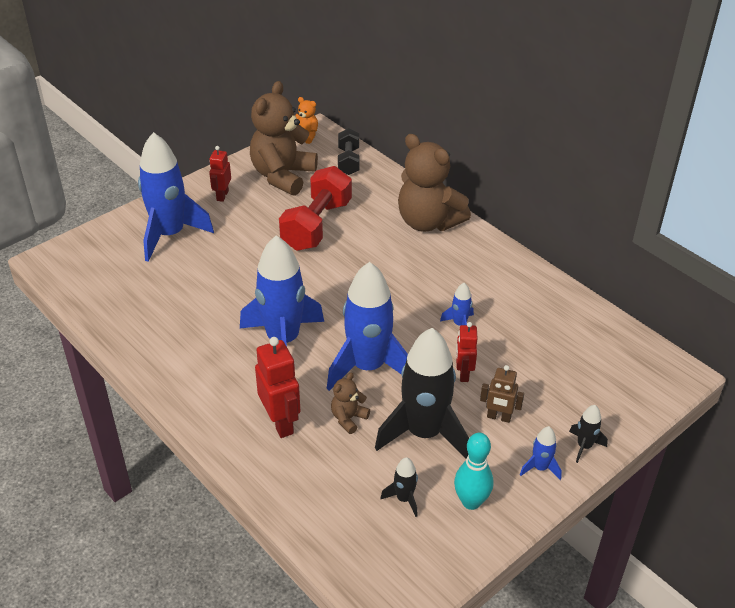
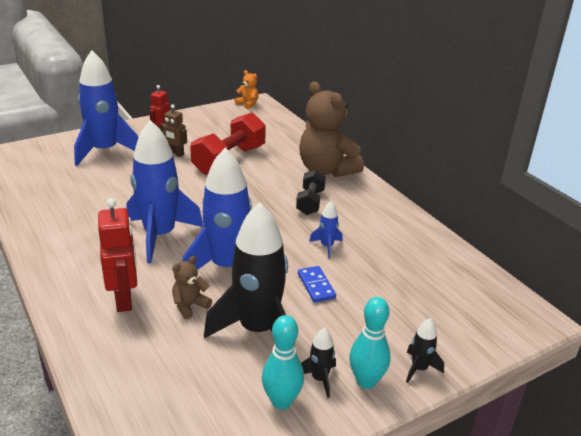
camera: 10 degrees right, 10 degrees down
(283, 176) = (217, 126): brown teddy bear -> none
(348, 161) = (275, 123): black dumbbell -> black dumbbell (310, 202)
(404, 499) = (213, 386): black rocket -> black rocket (319, 379)
(463, 374) = (316, 286): red robot -> blue domino
(499, 417) = (338, 328): brown robot -> brown robot (175, 154)
(540, 468) = (366, 381): blue rocket -> turquoise bowling pin

